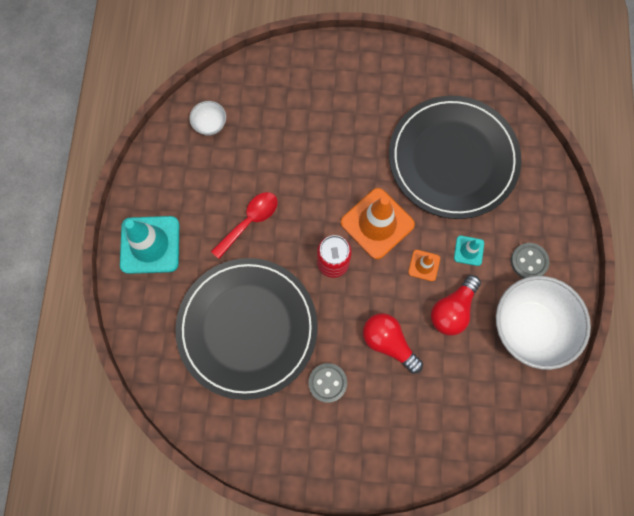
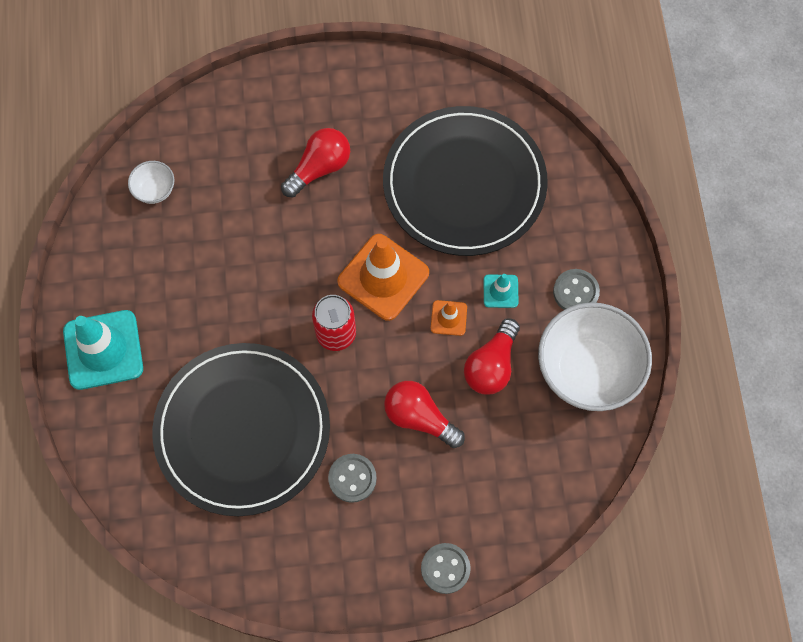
camera: 10 degrees left, 5 degrees down
(249, 222) = (224, 301): red spoon -> none
(340, 128) = (319, 168): none -> red light bulb
(390, 470) = (445, 568): none -> grey button

